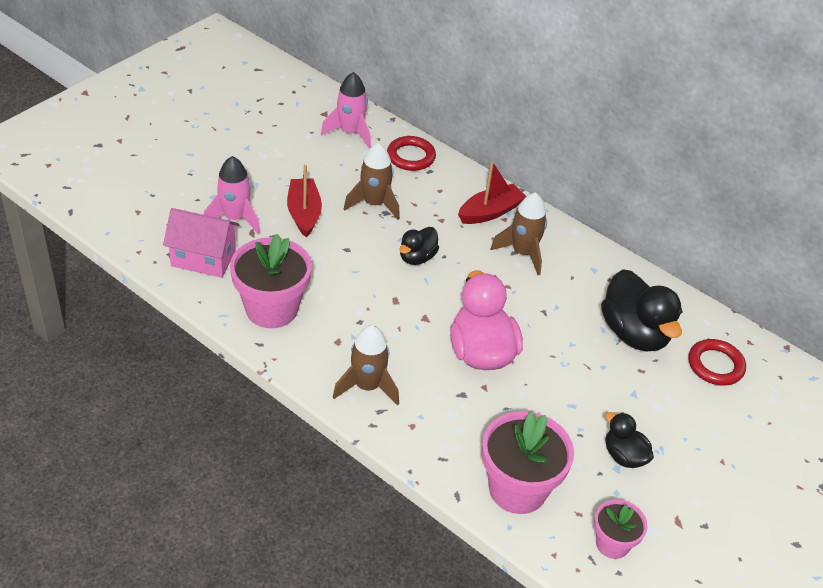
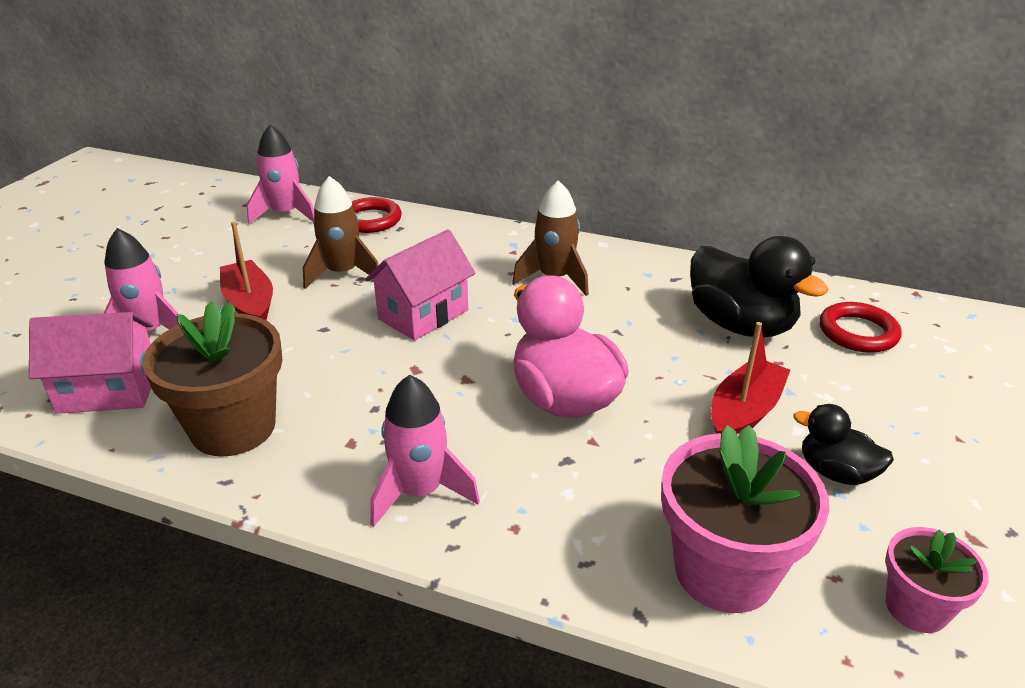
camera: 15 degrees left, 10 degrees down
(271, 309) = (233, 428): pink flower pot -> brown flower pot
(367, 386) = (420, 492): brown rocket -> pink rocket
(417, 257) = (423, 314): black duck -> pink house
(490, 212) = (492, 249): red boat -> red boat (744, 412)

